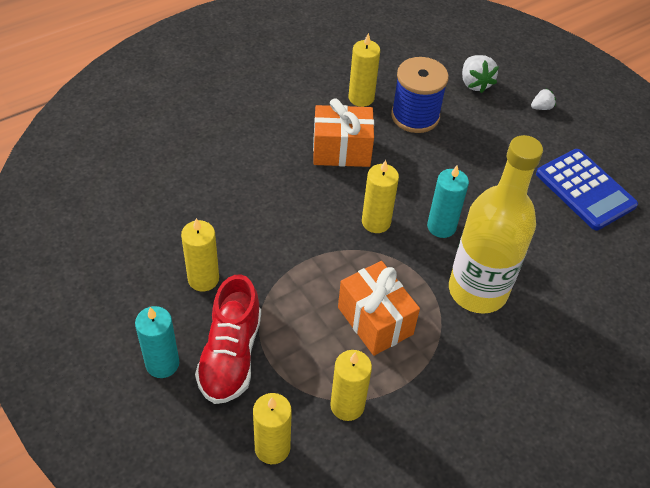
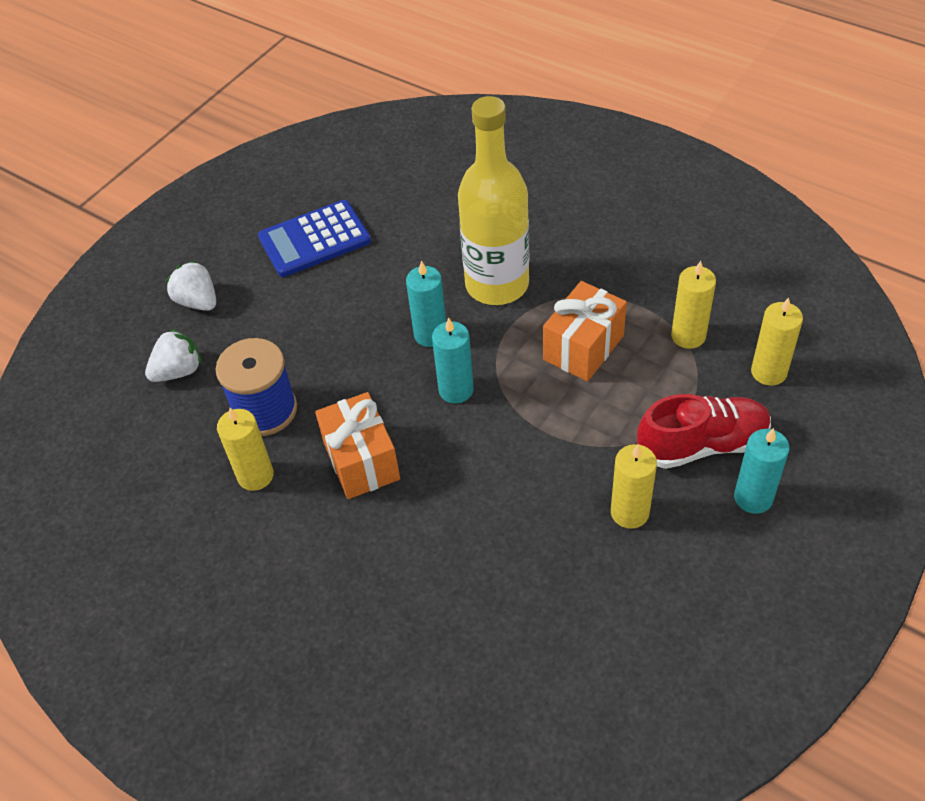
camera: 105 degrees left, 0 degrees up
(376, 222) = (456, 390): yellow candle -> turquoise candle
(541, 107) = (198, 301): white strawberry -> white strawberry, size x1.73
(585, 189) = (314, 239): blue calculator -> blue calculator turned 150 degrees counterclockwise

